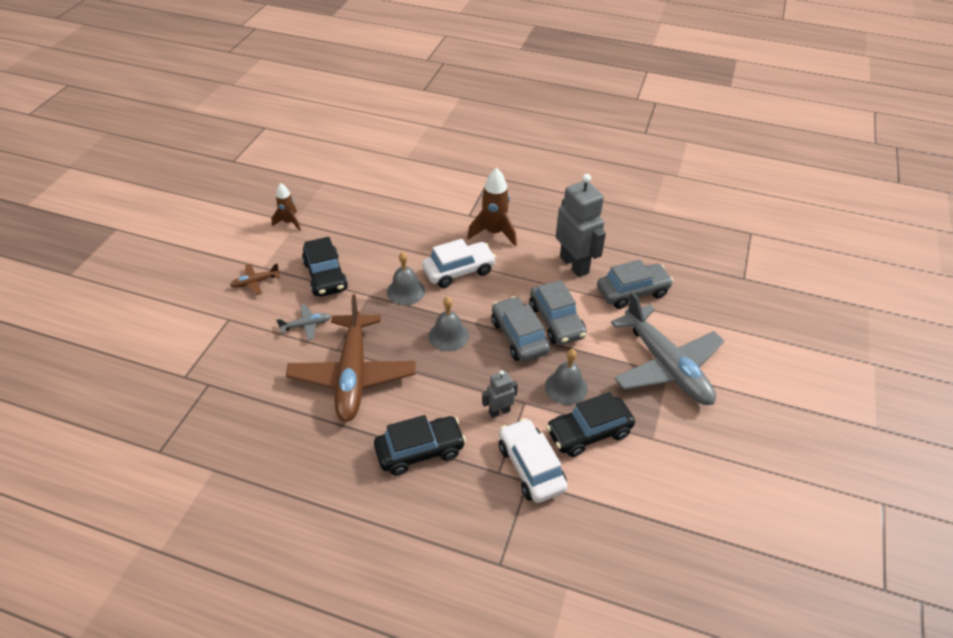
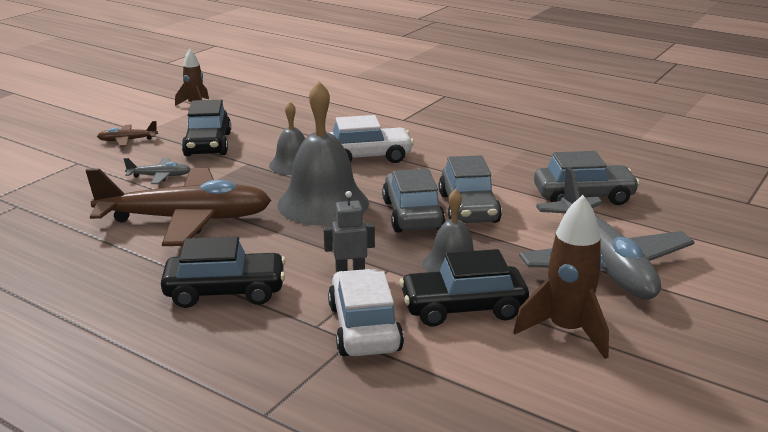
camera: 15 degrees right, 20 degrees down
(353, 375) = (186, 219): brown plane -> brown plane turned 105 degrees counterclockwise
(448, 336) = (323, 203): grey bell -> grey bell, size x1.74
(494, 233) = (426, 134): brown rocket -> brown rocket (566, 331)
(574, 265) = (516, 167): grey robot -> none

